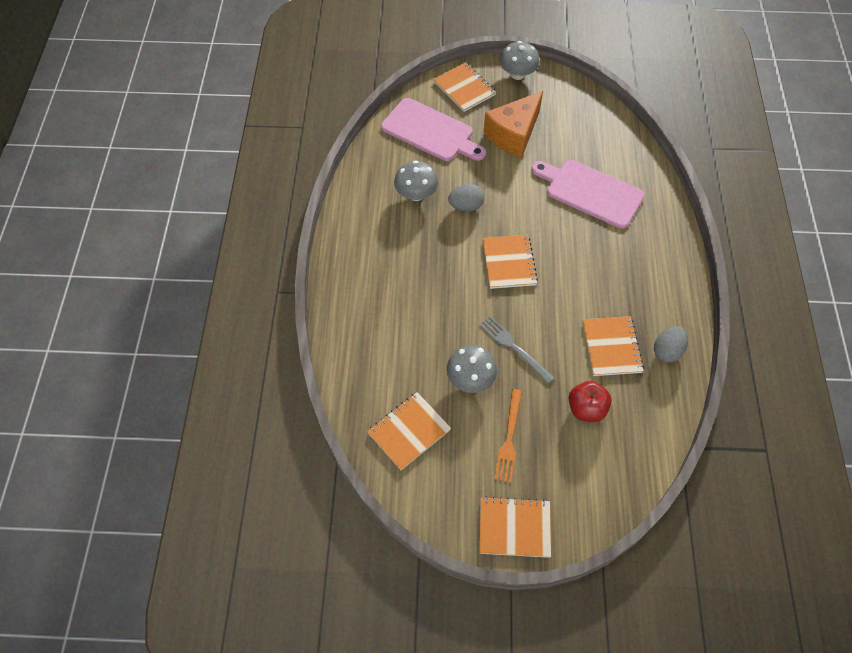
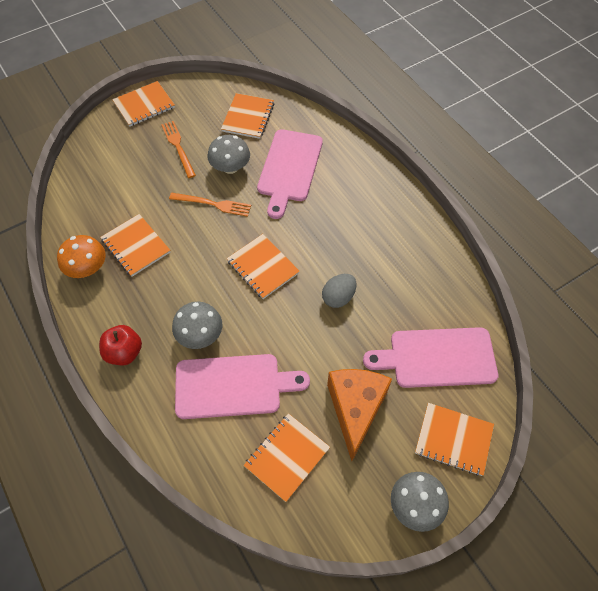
camera: 145 degrees right, 0 degrees up
(415, 341) = (289, 169): none -> pink cutting board
(416, 194) = (390, 282): grey mushroom -> grey mushroom (200, 335)
(514, 347) = (213, 204): grey fork -> orange fork
(580, 134) = (287, 457): none -> orange notebook
(586, 409) = (133, 192): red apple -> red apple (124, 352)
(667, 351) = (87, 268): grey egg -> orange mushroom

